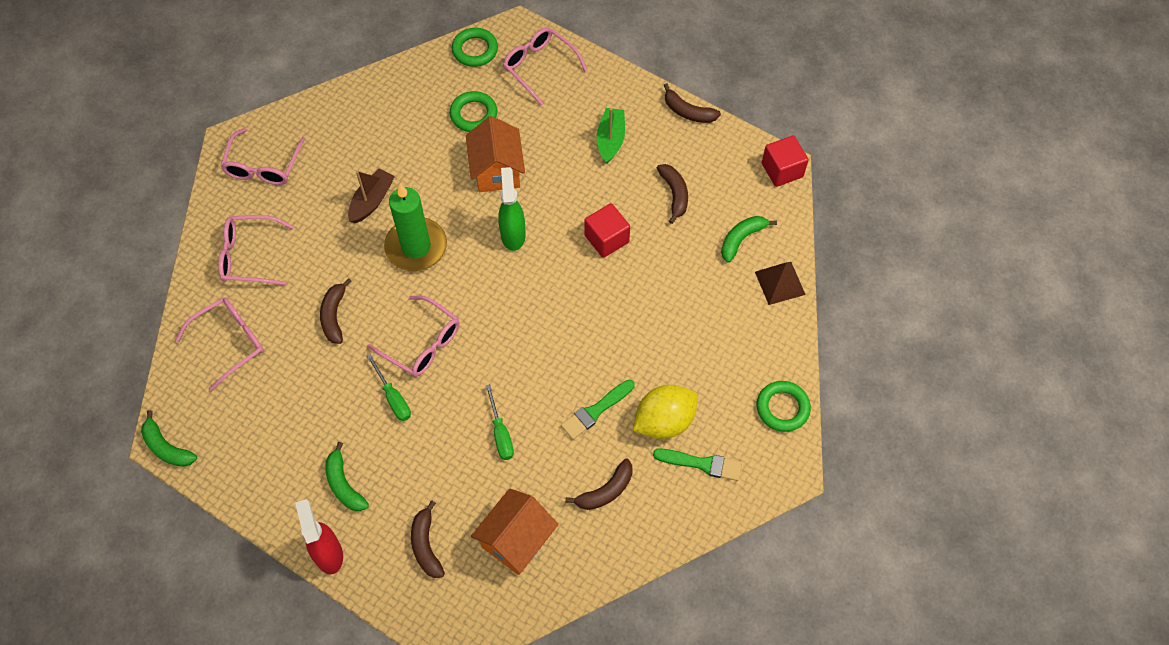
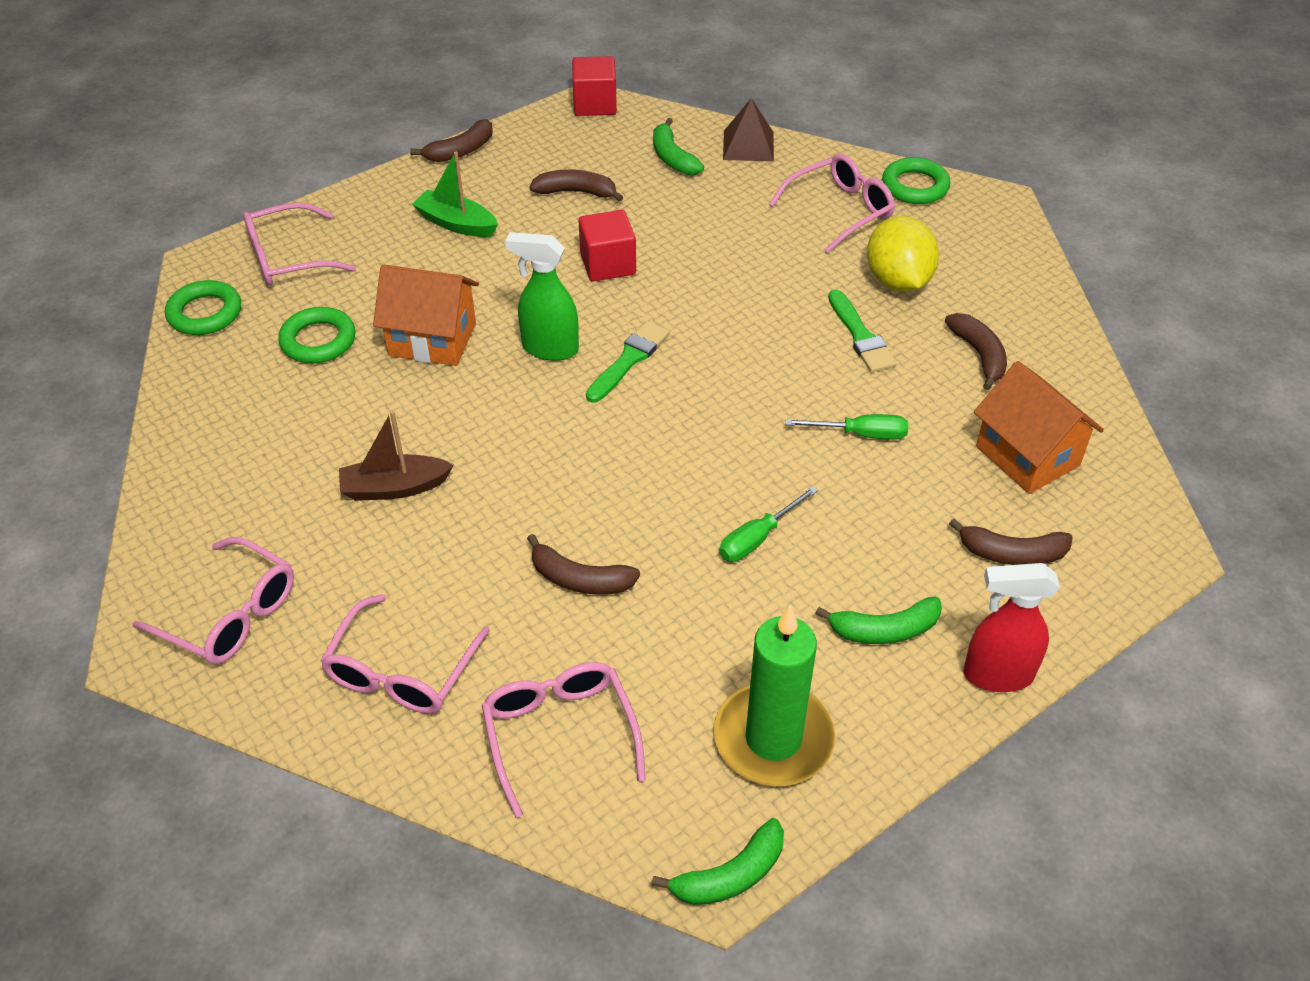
camera: 70 degrees left, 15 degrees down
(372, 201) = (394, 488): brown boat -> brown boat turned 60 degrees counterclockwise
(393, 398) = (757, 538): green screwdriver -> green screwdriver turned 150 degrees clockwise
(416, 247) = (509, 454): green candle -> green candle (773, 738)
(422, 343) = (680, 484): pink glasses -> pink glasses (840, 210)
(701, 464) = (967, 265): green brush -> green brush (629, 360)

